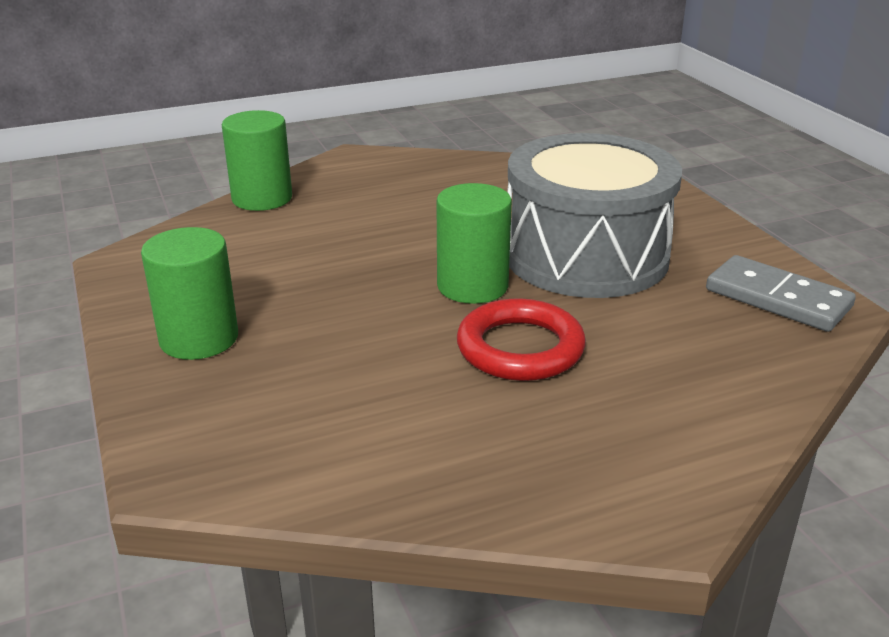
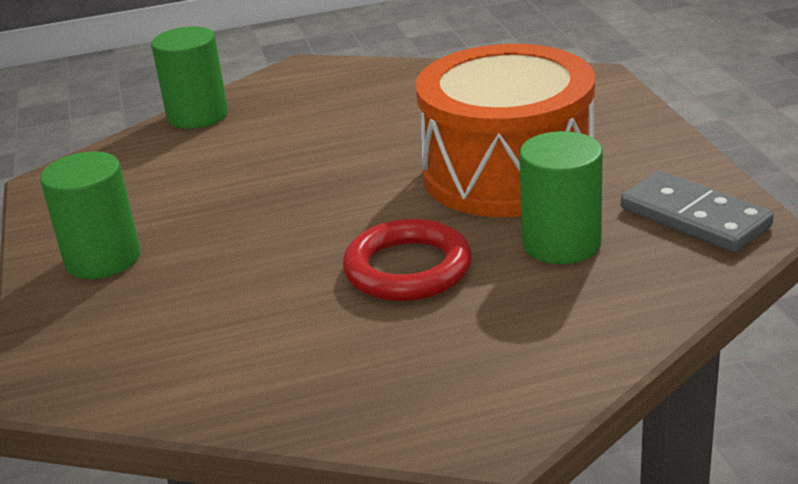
camera: 10 degrees right, 0 degrees up
(472, 286) = (381, 206): green cylinder -> green cylinder (561, 243)
(586, 256) = (508, 173): grey drum -> orange drum

